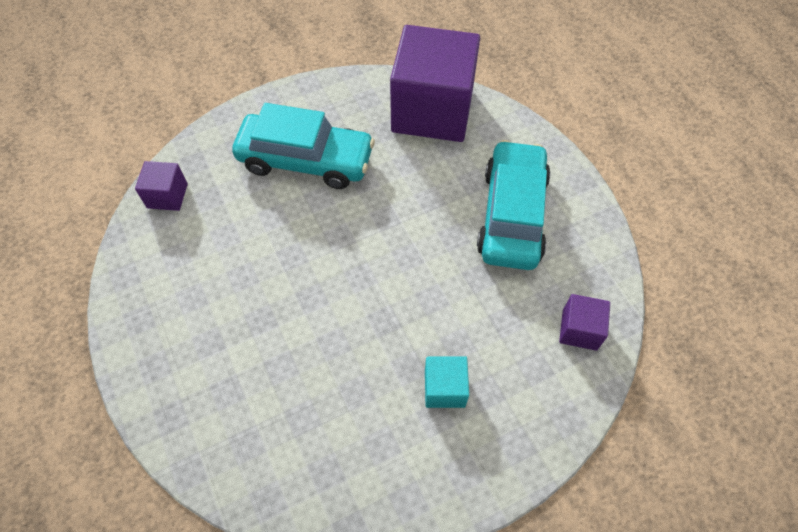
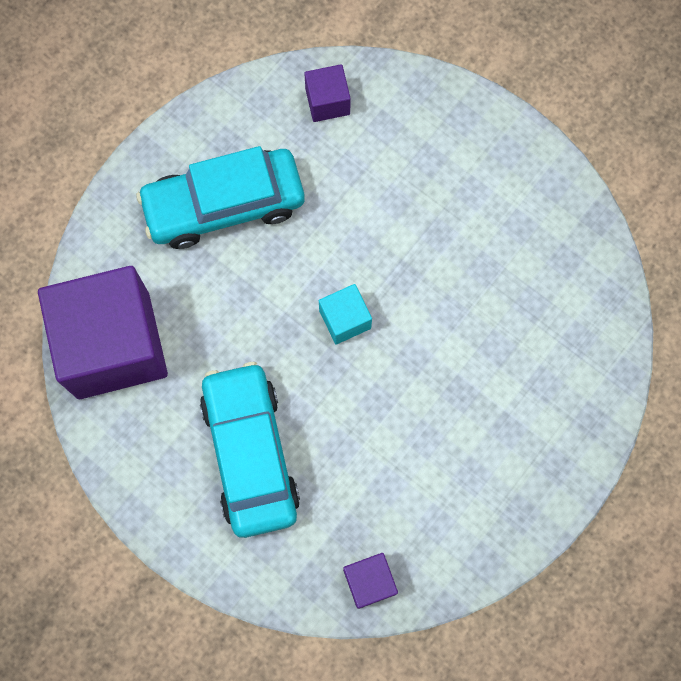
camera: 115 degrees left, 15 degrees up
(444, 388) = (443, 195): turquoise cube -> turquoise cube (345, 319)

